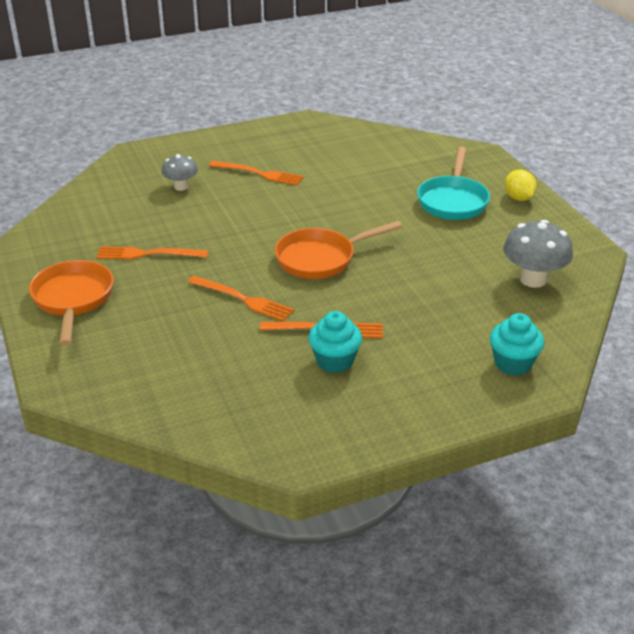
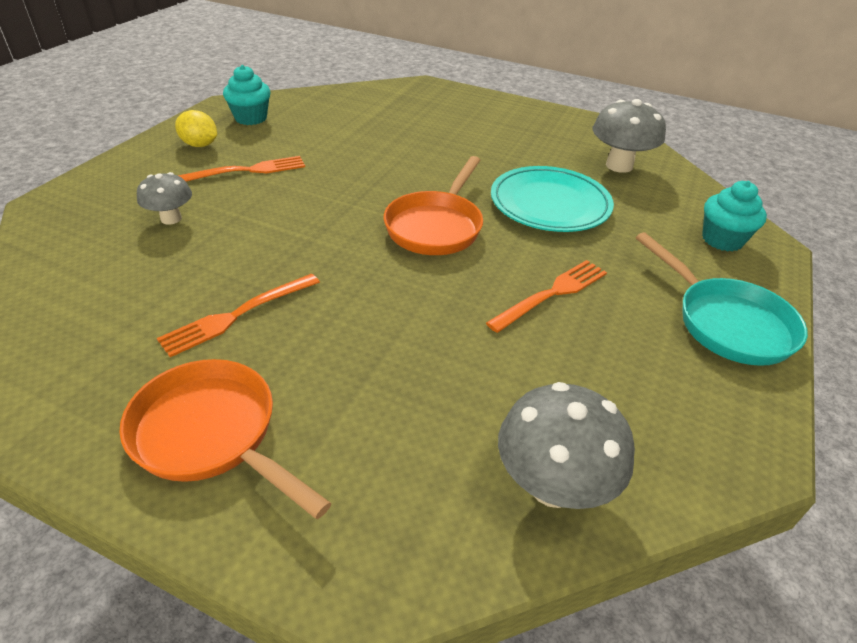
camera: 45 degrees left, 5 degrees up
(178, 404) = (553, 485): none -> grey mushroom
(244, 300) = (428, 308): orange fork -> none
(334, 361) = (609, 322): turquoise cupcake -> turquoise cupcake (251, 118)
(423, 280) = (550, 204): none -> turquoise plate
(453, 201) = (463, 128): turquoise pan -> turquoise pan (726, 323)
(518, 198) = (506, 108): yellow lemon -> yellow lemon (200, 145)

